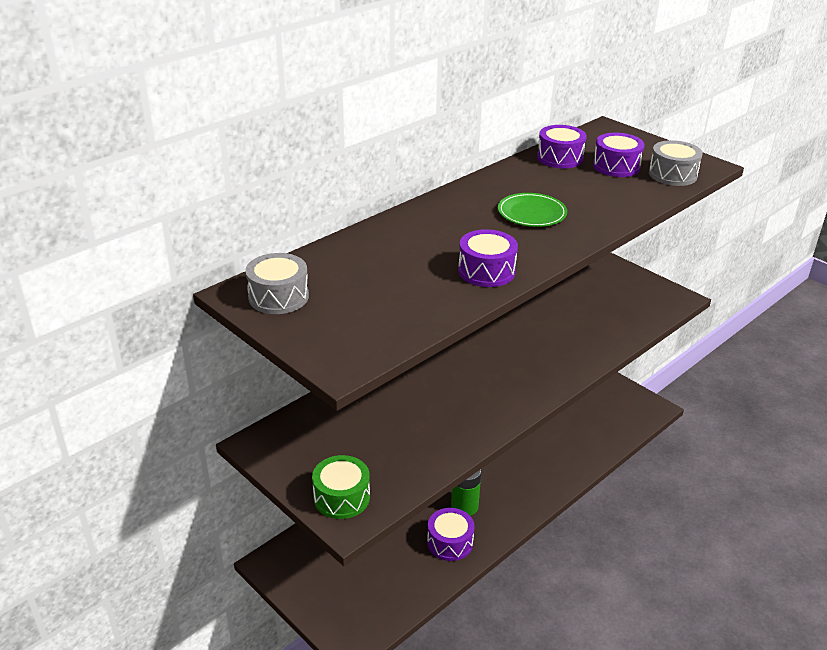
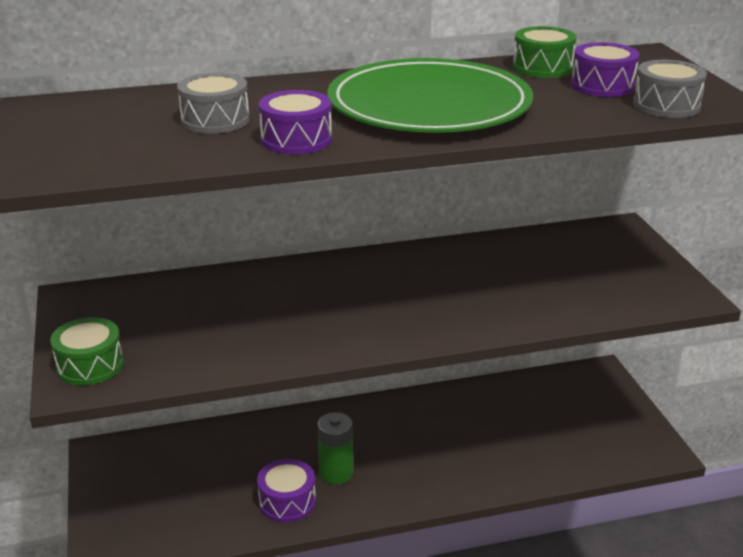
camera: 30 degrees right, 5 degrees down
(278, 297) = (65, 115): grey drum -> grey drum (215, 120)
(531, 213) = (429, 105): green plate -> green plate, size x2.31
(560, 158) = (542, 68): purple drum -> green drum

